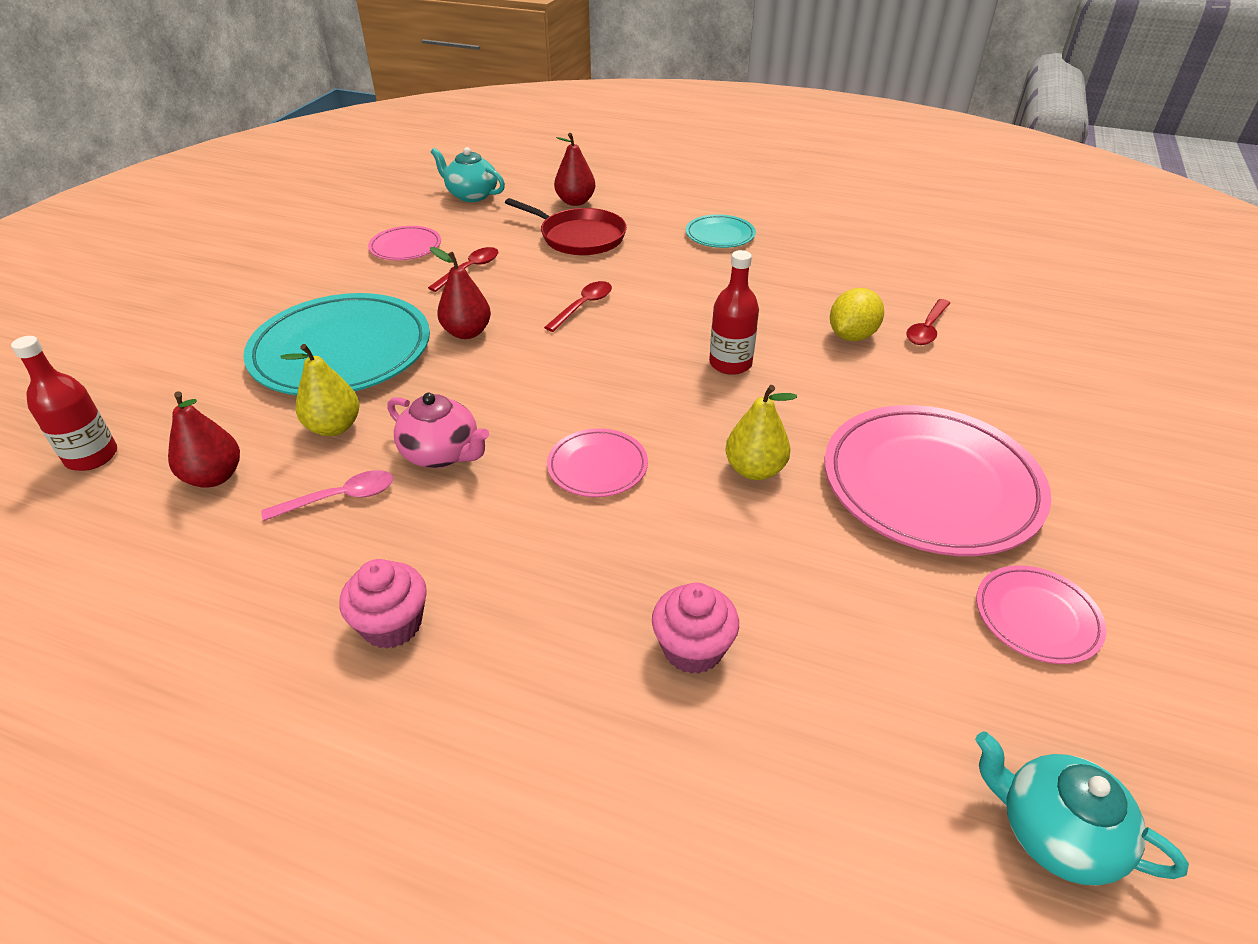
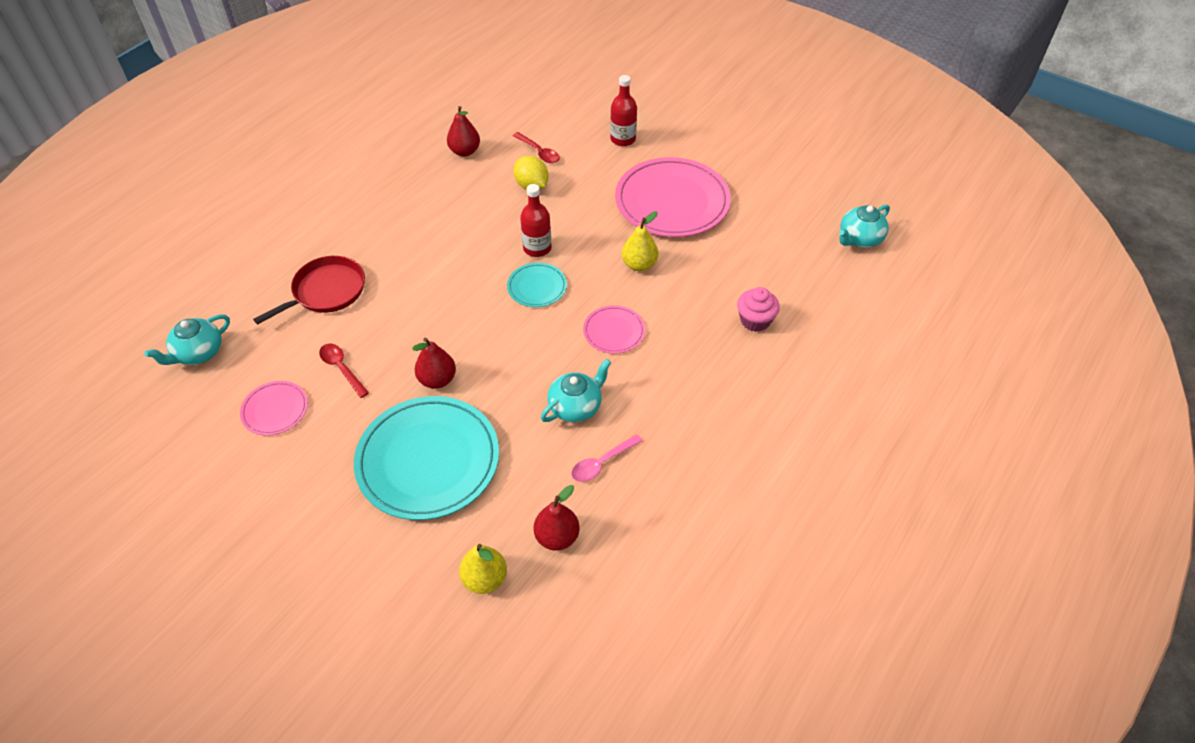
camera: 75 degrees left, 10 degrees up
(92, 456) = (505, 622): red bottle -> red bottle (623, 139)
(334, 427) = (525, 466): yellow pear -> yellow pear (485, 579)
(340, 498) = (602, 463): pink spoon -> pink spoon turned 120 degrees counterclockwise
(392, 624) = (713, 440): pink cupcake -> none
(442, 454) = (576, 406): pink teapot -> turquoise teapot
(575, 202) = (260, 283): red pear -> red pear (465, 151)
(583, 306) = (433, 307): red spoon -> none
(720, 235) = (371, 210): turquoise plate -> turquoise plate (537, 287)
(1037, 617) = (763, 201): pink plate -> none

